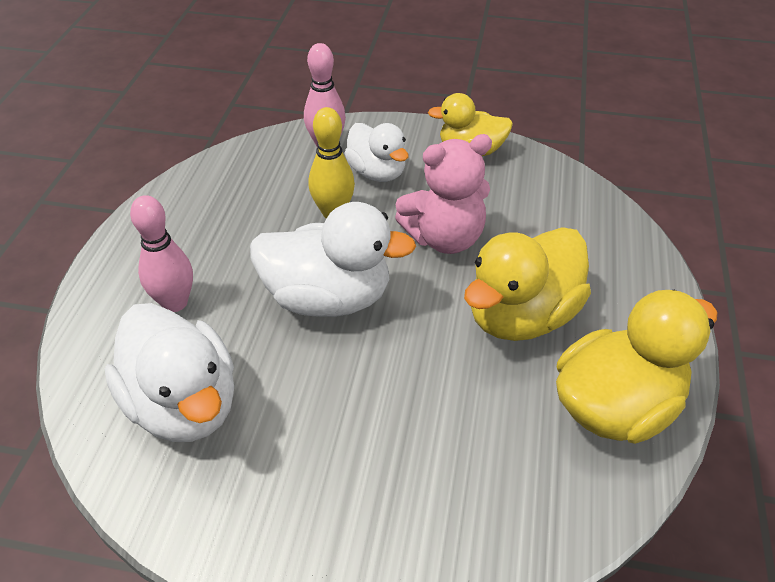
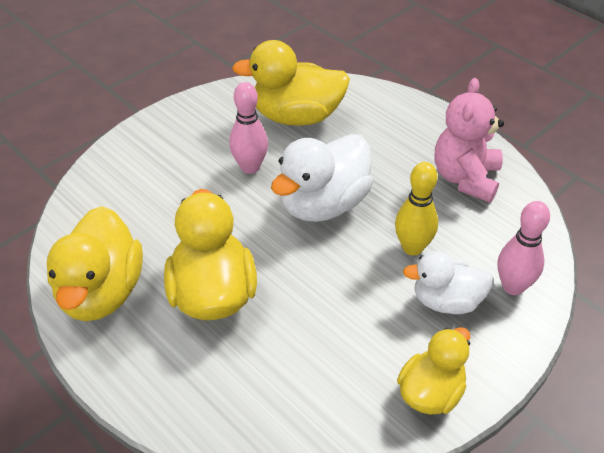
camera: 125 degrees right, 0 degrees up
(175, 303) = (381, 137): pink bowling pin -> pink bowling pin (250, 167)
(184, 404) = (296, 116): white duck -> yellow duck
(444, 238) = (327, 298): pink teddy bear -> pink teddy bear (465, 178)

